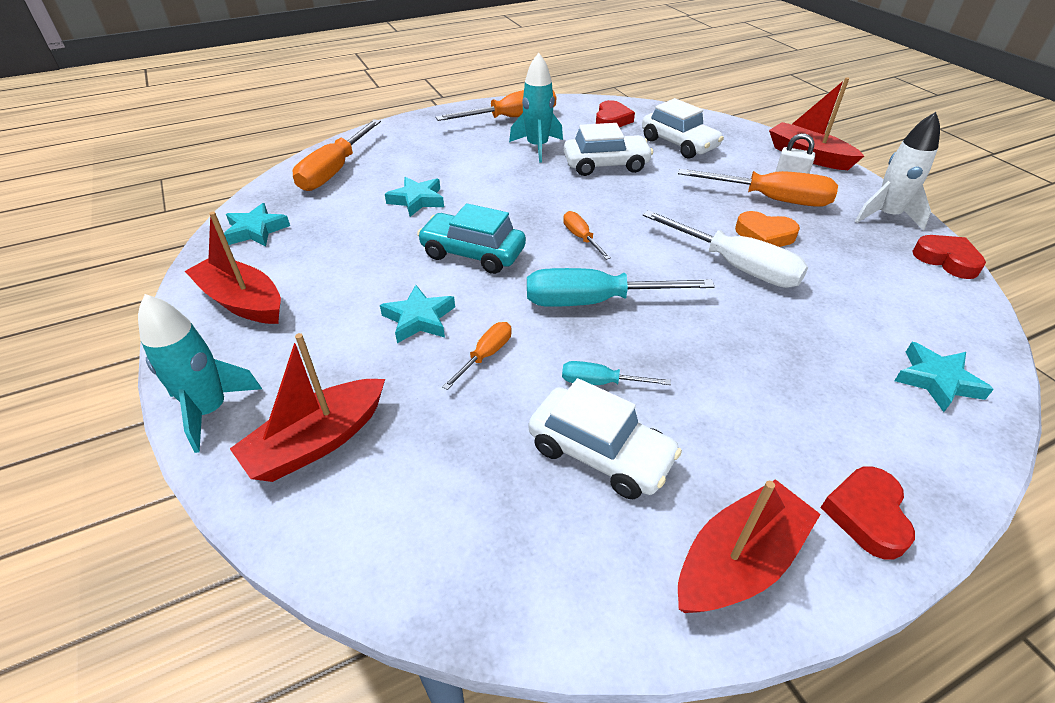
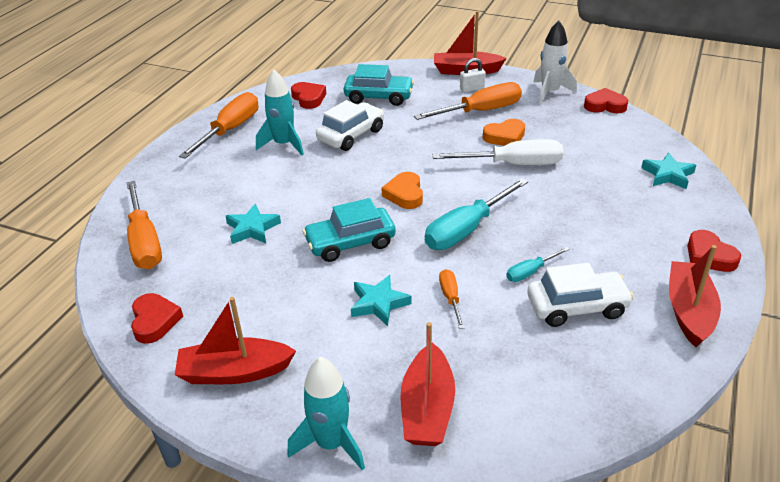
camera: 40 degrees left, 5 degrees down
(256, 230) = (154, 321): turquoise star -> red heart
(581, 238) = (405, 194): orange screwdriver -> orange heart
(679, 144) = (379, 97): white car -> turquoise car

